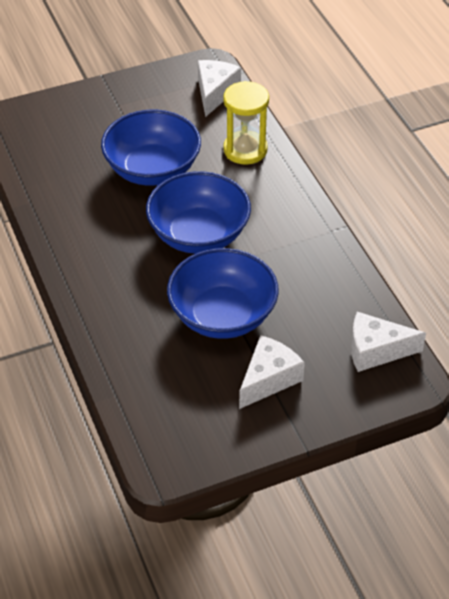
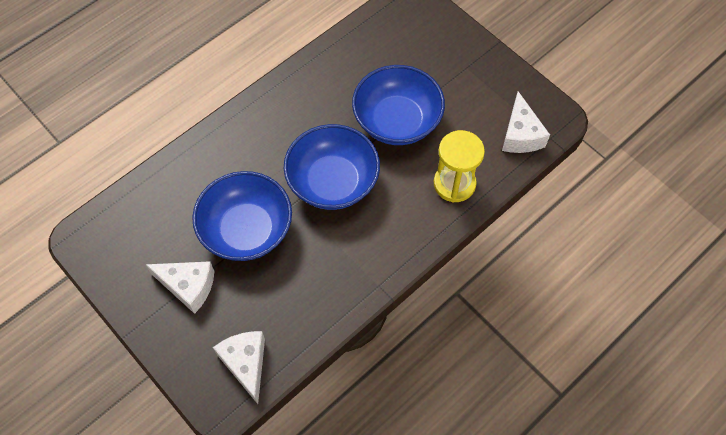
camera: 70 degrees right, 15 degrees up
(215, 92) = (520, 135): white cheese -> white cheese turned 90 degrees clockwise

